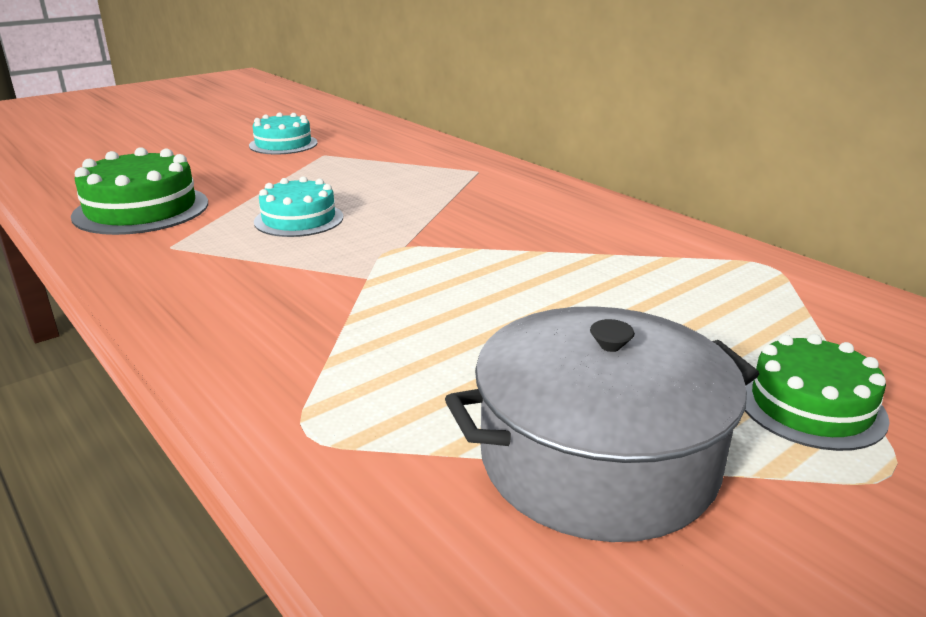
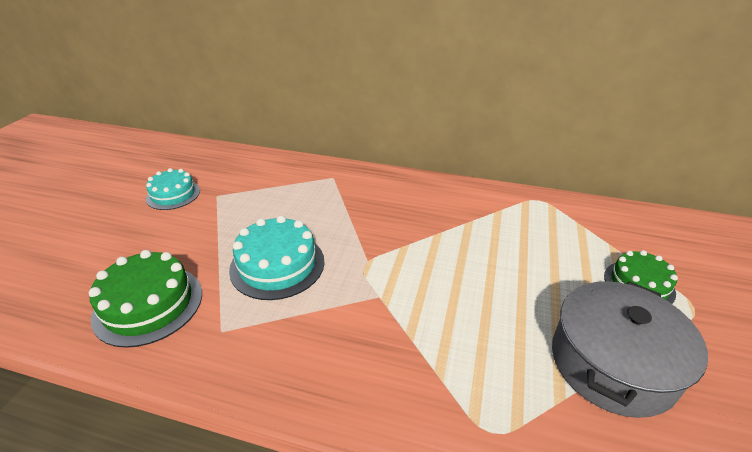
camera: 35 degrees left, 10 degrees up
(299, 219) = (277, 265): turquoise cake -> turquoise cake, size x1.51

